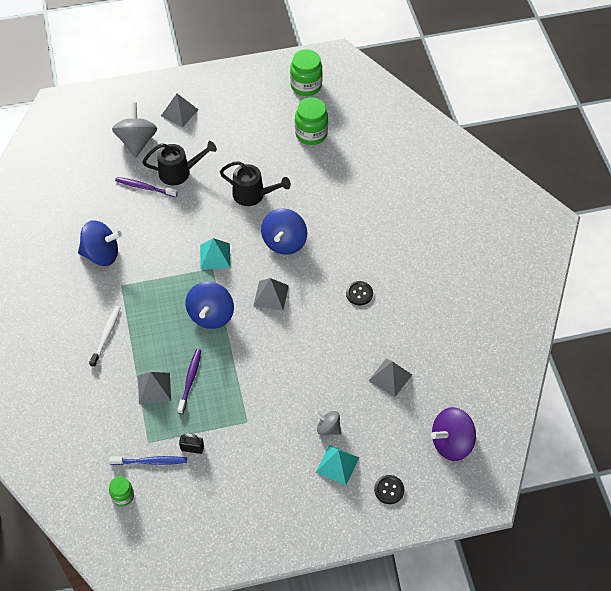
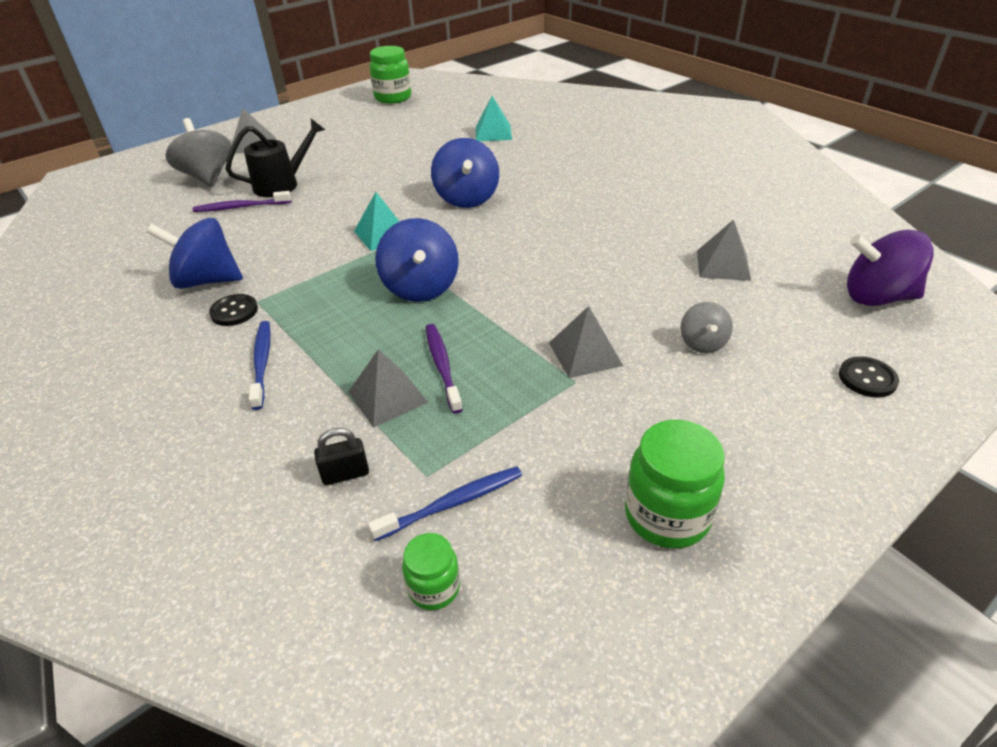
camera: 25 degrees left, 15 degrees down
(101, 254) = (207, 280): blue spinning top -> blue spinning top turned 150 degrees counterclockwise
(106, 336) = (262, 363): white toothbrush -> blue toothbrush
(192, 448) = (514, 451): black padlock -> black padlock (345, 474)
(253, 195) = (394, 176): black watering can -> none
(271, 295) = (490, 244): grey pyramid -> grey pyramid (585, 354)
(311, 134) = (426, 122): green jar -> green jar (666, 516)
(328, 428) = (702, 343): grey spinning top -> grey spinning top turned 90 degrees counterclockwise
(337, 464) = (761, 379): turquoise pyramid -> turquoise pyramid (493, 133)
(359, 294) = (602, 210): black button -> black button (234, 311)
(451, 443) = (876, 297): purple spinning top -> purple spinning top turned 60 degrees clockwise

